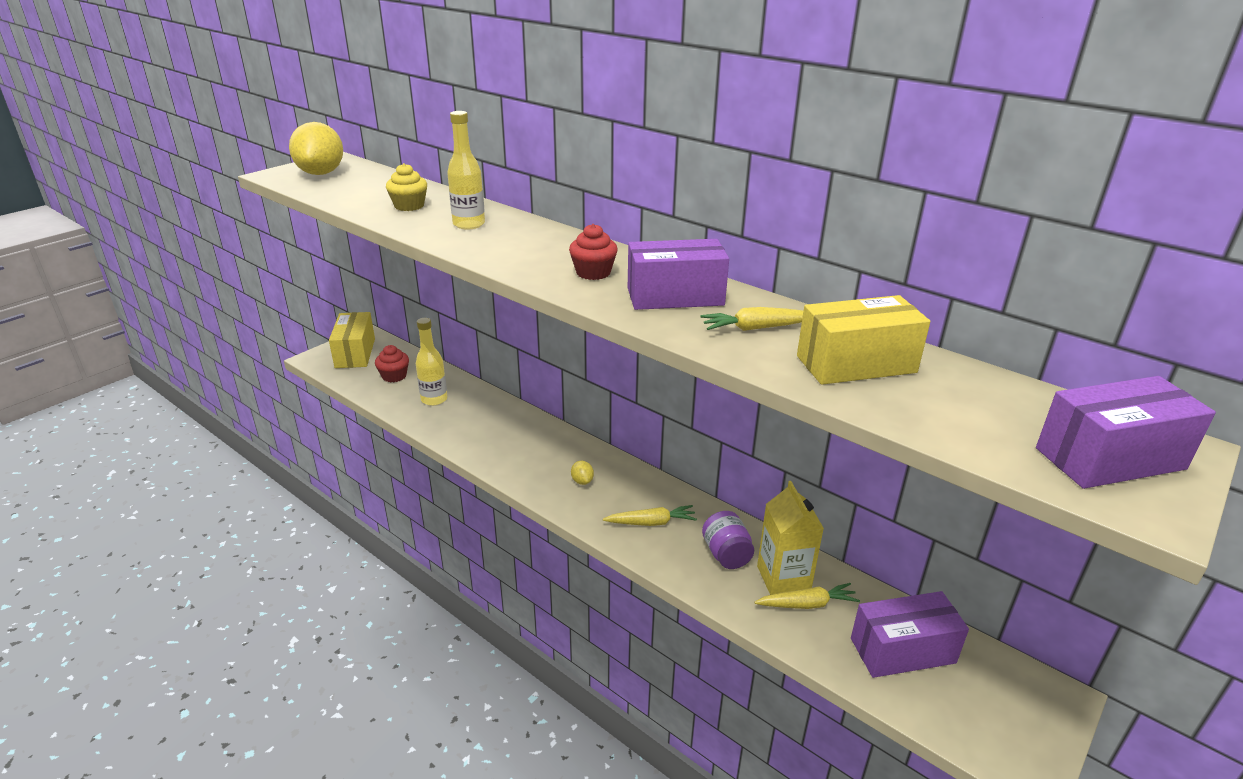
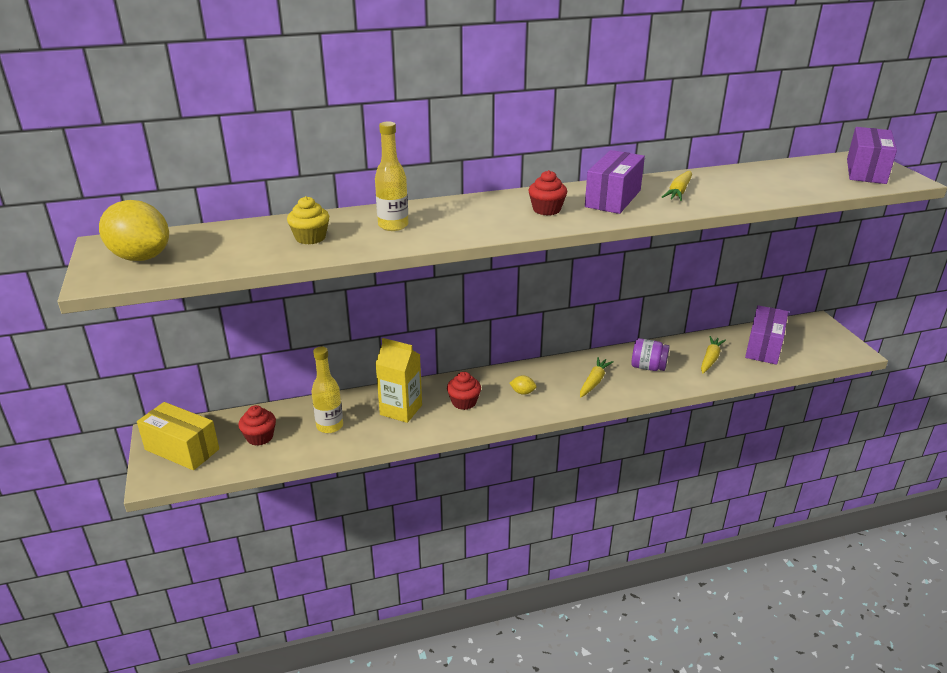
camera: 55 degrees left, 0 degrees up
(531, 452) = (464, 402): none -> red cupcake
(783, 578) = (684, 357): yellow carton -> yellow carton (401, 410)
(856, 364) = (743, 184): yellow box -> none

